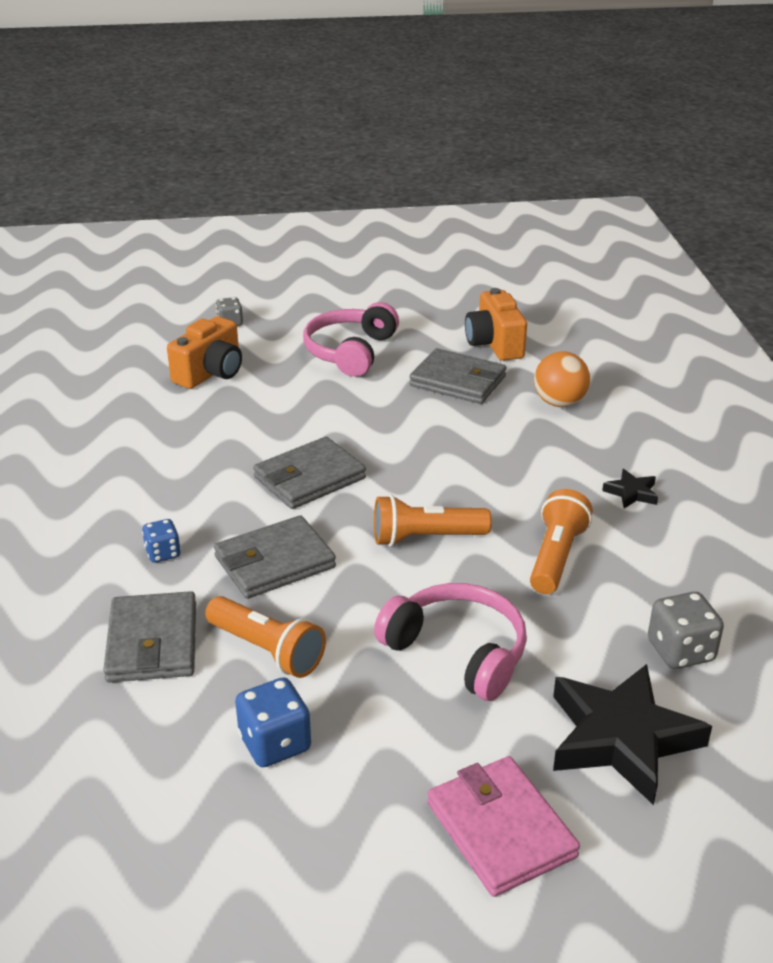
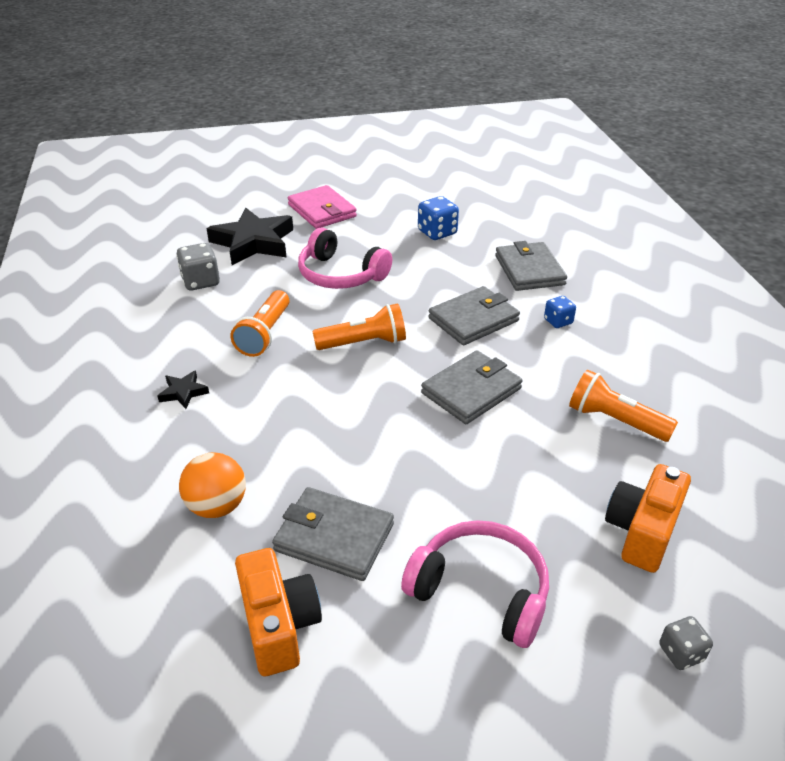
camera: 175 degrees right, 5 degrees up
(267, 650) = (457, 270): orange flashlight -> orange flashlight (615, 420)
(350, 352) = (481, 590): pink headphones -> pink headphones turned 75 degrees counterclockwise

